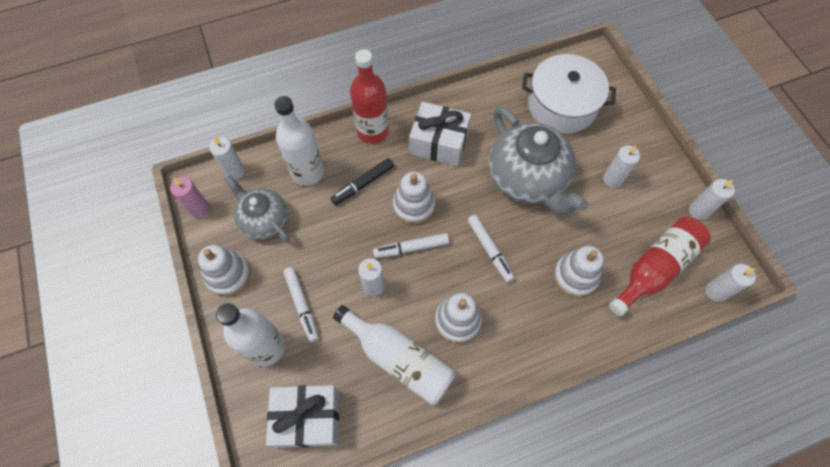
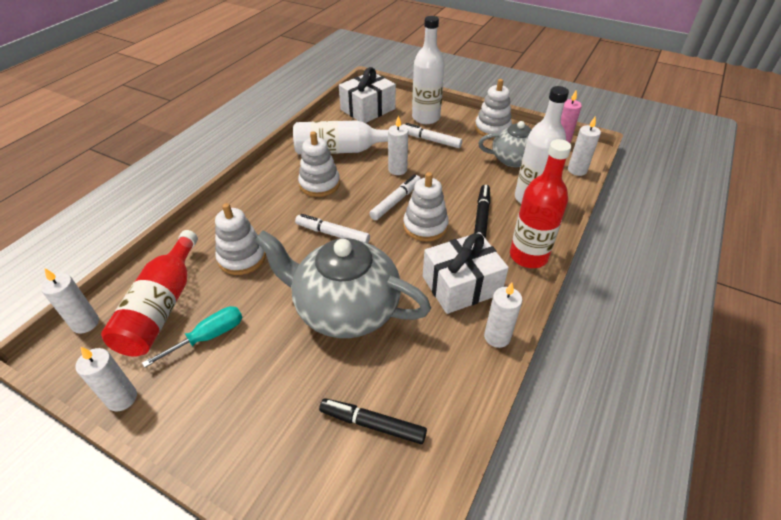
camera: 140 degrees right, 20 degrees down
(562, 105) = (372, 424): white pot -> black marker
(612, 179) = (250, 368): white candle -> white candle (497, 337)
(630, 219) = (208, 337): none -> turquoise screwdriver

